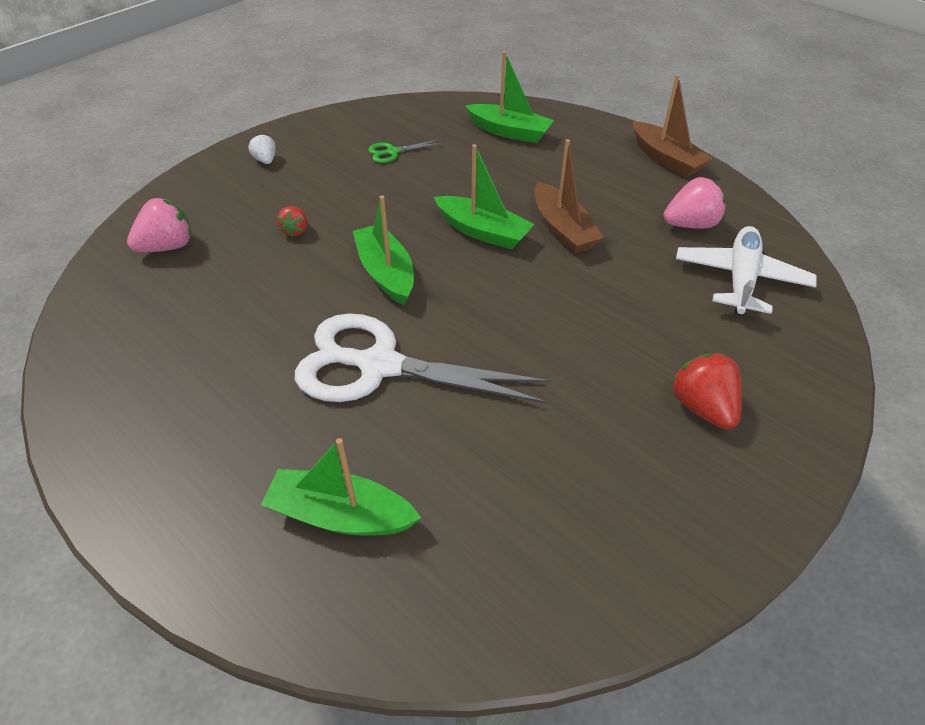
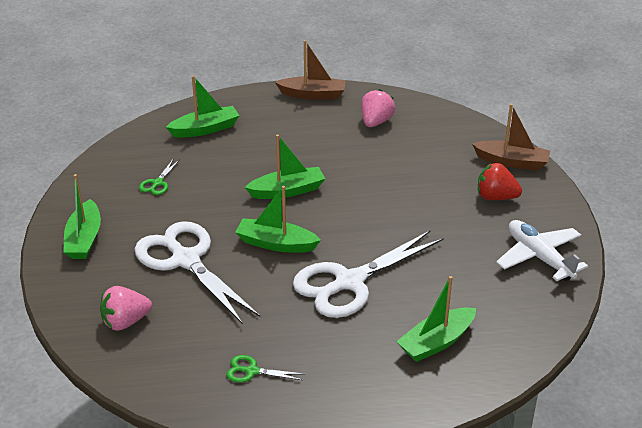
camera: 50 degrees left, 10 degrees down
(156, 374) = (252, 371): none -> green scissors
(167, 247) = (125, 322): pink strawberry -> pink strawberry turned 120 degrees counterclockwise
(265, 160) = (84, 239): white strawberry -> green boat
(295, 230) = (185, 260): red strawberry -> white scissors
(563, 229) = (323, 163): brown boat -> brown boat (512, 162)
(740, 279) = (433, 134): white plane -> white plane (539, 257)

